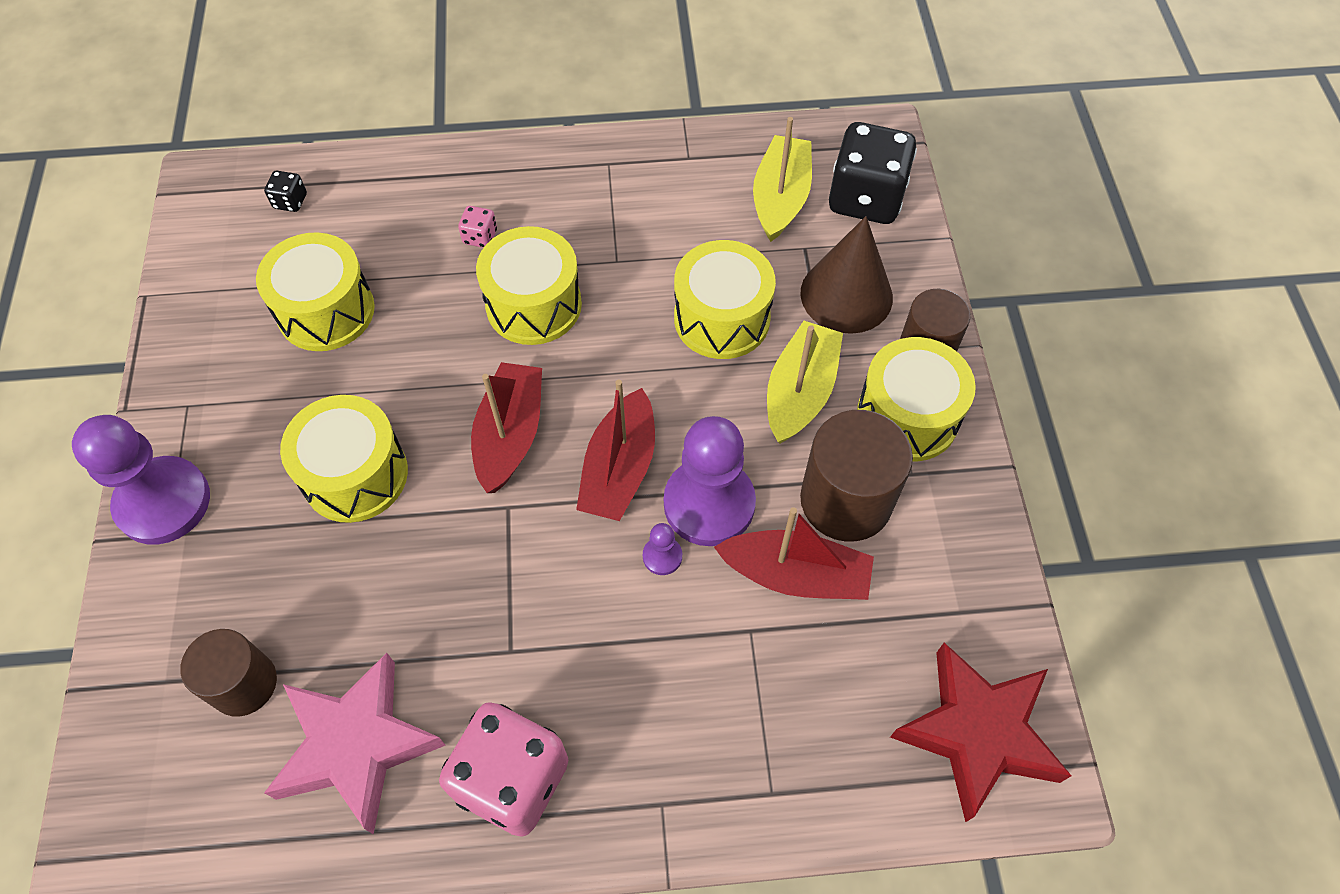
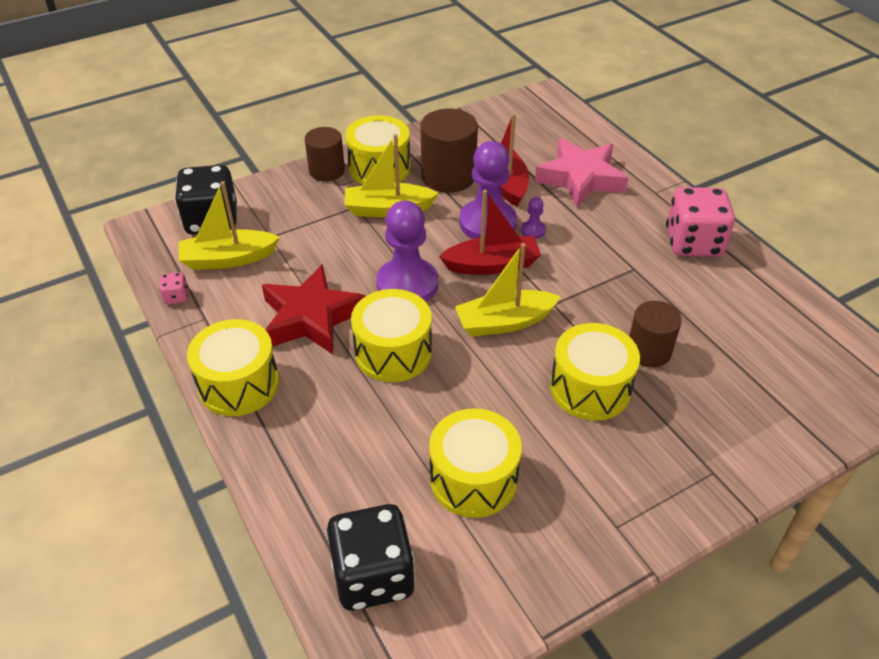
camera: 115 degrees left, 15 degrees down
(163, 502) = (696, 490): purple pawn -> purple pawn (407, 284)
(243, 683) = (756, 373): brown cylinder -> brown cylinder (648, 351)
(290, 201) = (373, 576): black dice -> black dice, size x2.37
(357, 745) = (736, 307): pink star -> pink star (580, 178)
(480, 237) = (345, 411): pink dice -> pink dice (176, 297)
(510, 435) = (504, 322): red boat -> yellow boat
(722, 318) = (351, 256): yellow drum -> yellow drum (239, 384)
(846, 295) = (302, 209): brown cone -> none
(977, 733) = (538, 114): red star -> red star (311, 317)

